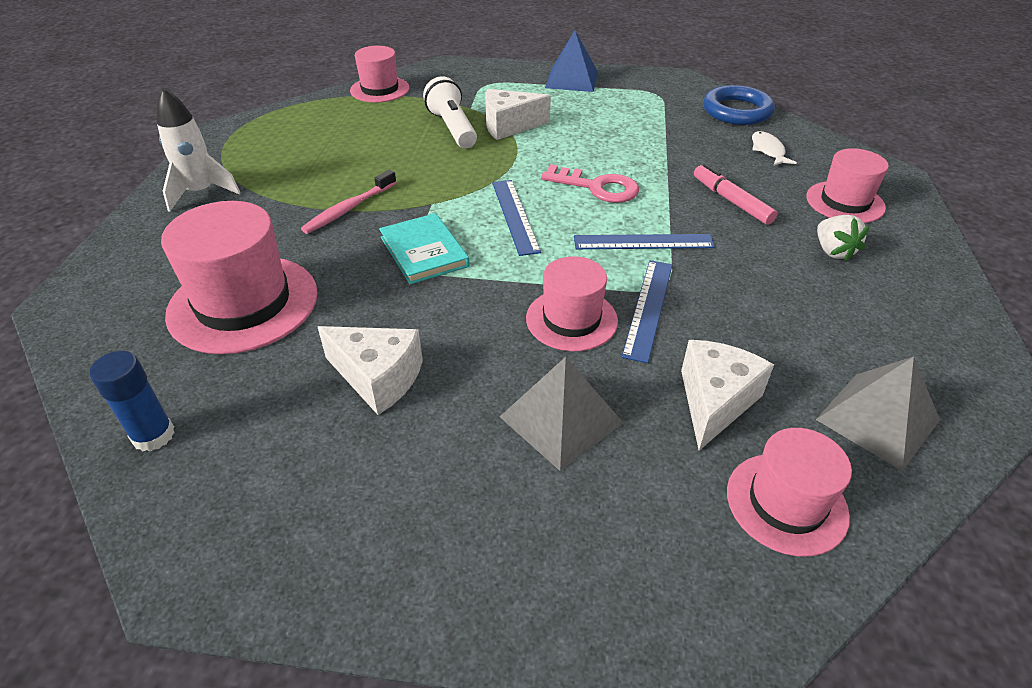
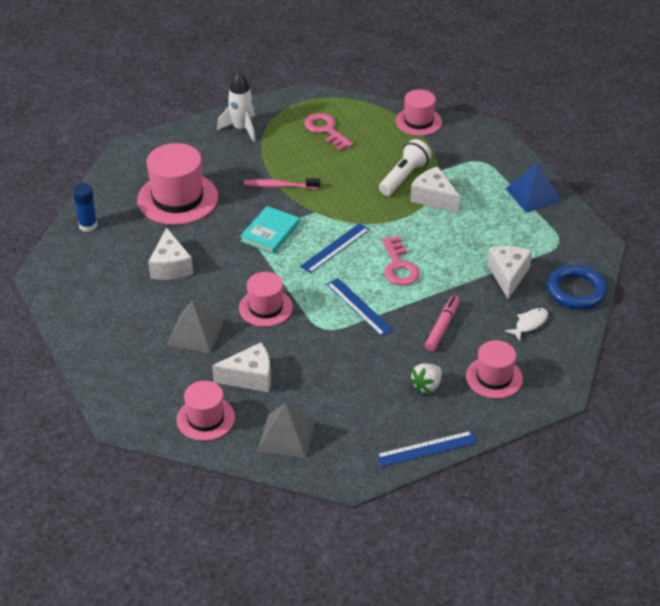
camera: 55 degrees right, 0 degrees up
(304, 141) = (326, 130): none -> pink key
(649, 308) = (300, 331): blue ruler -> blue ruler (426, 449)
(680, 134) = (508, 276): none -> white cheese

